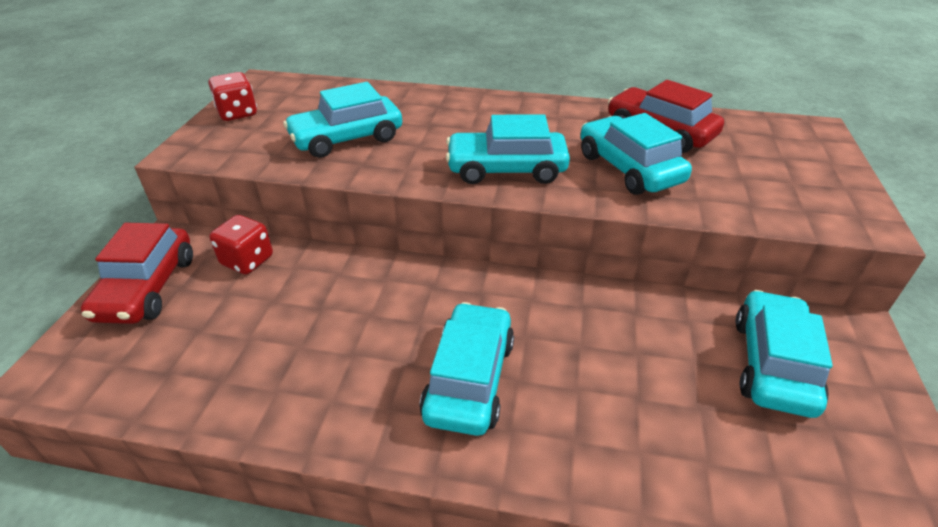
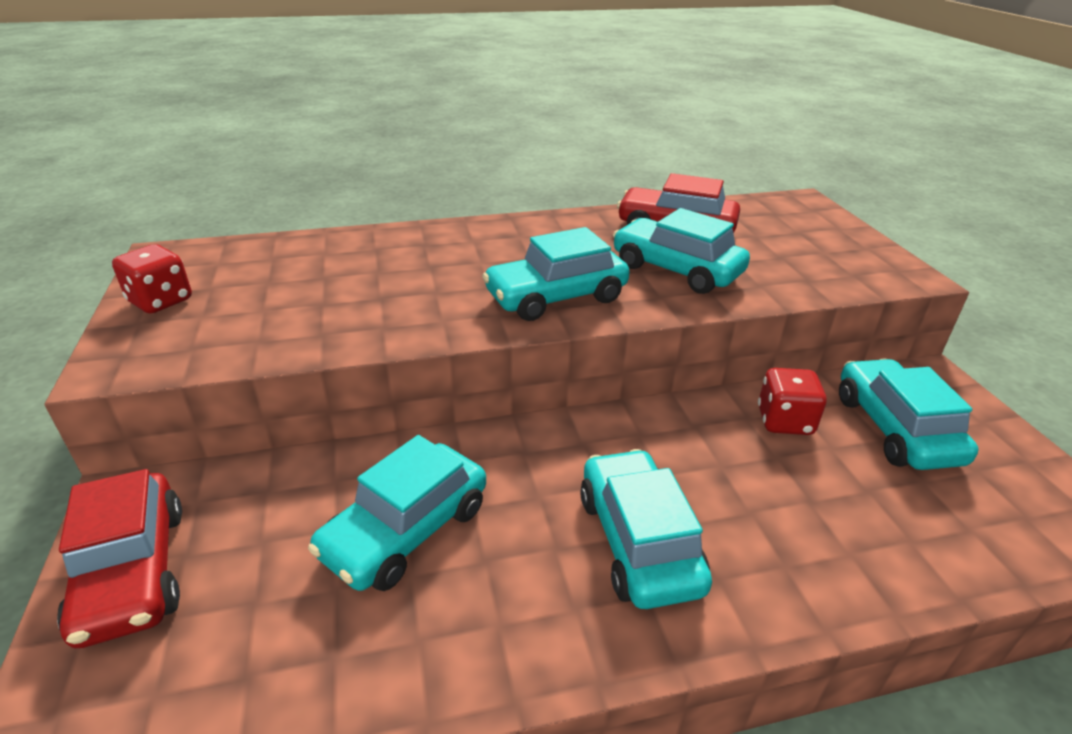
camera: 25 degrees left, 5 degrees down
(247, 261) = (264, 491): red dice -> red dice (784, 421)
(347, 139) = (340, 302): turquoise car -> turquoise car (406, 530)

